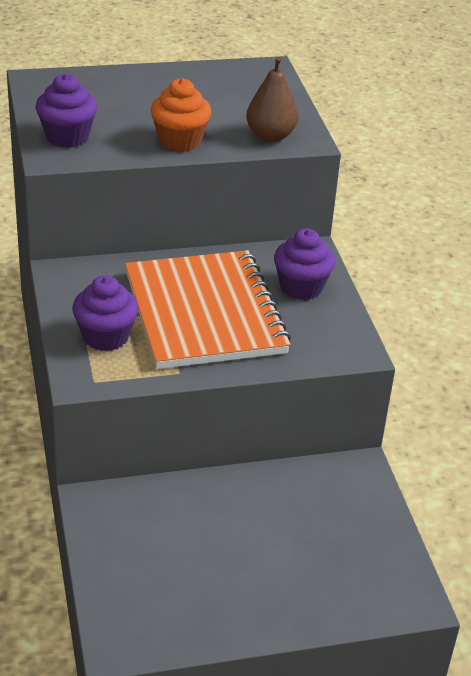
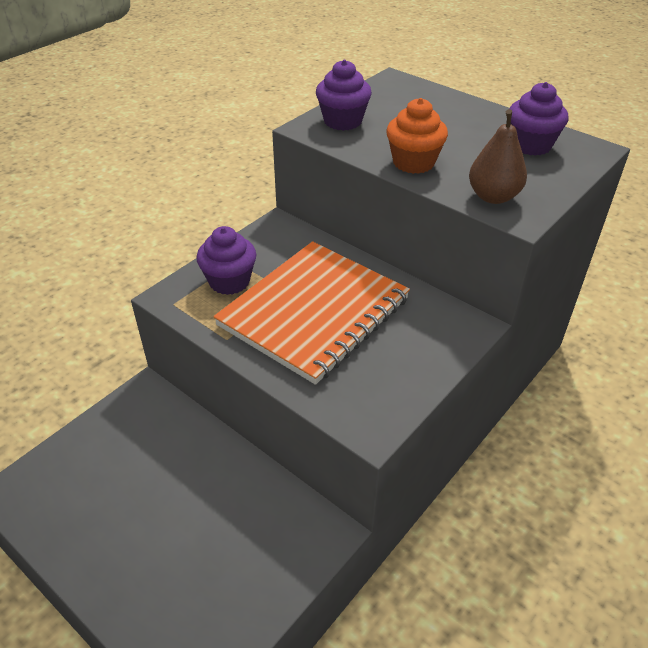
camera: 55 degrees right, 5 degrees up
(301, 287) = (415, 346): purple cupcake -> purple cupcake (530, 145)

